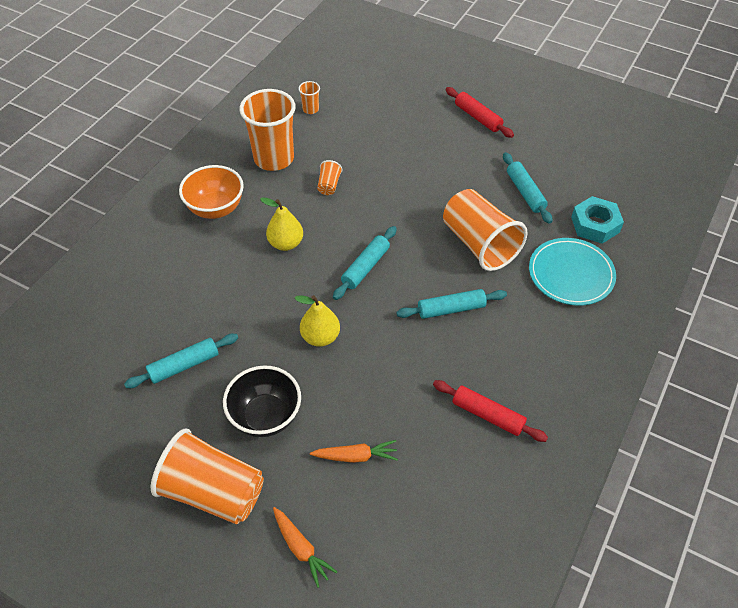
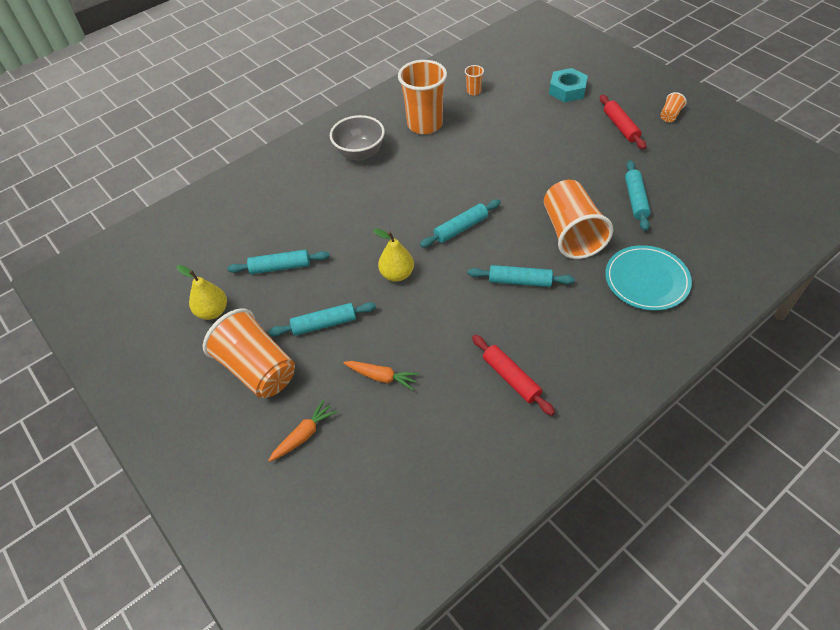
camera: 25 degrees right, 0 degrees up
(216, 209) = (360, 153): orange bowl -> grey bowl
(265, 417) = (324, 324): black bowl -> turquoise rolling pin
(286, 243) = (403, 193): yellow pear -> yellow pear (212, 311)
(301, 548) = (304, 435): orange carrot -> orange carrot turned 120 degrees counterclockwise
(329, 185) = (461, 155): orange cup -> orange cup (670, 115)
(595, 225) = (691, 243): turquoise nut -> turquoise nut (567, 90)

